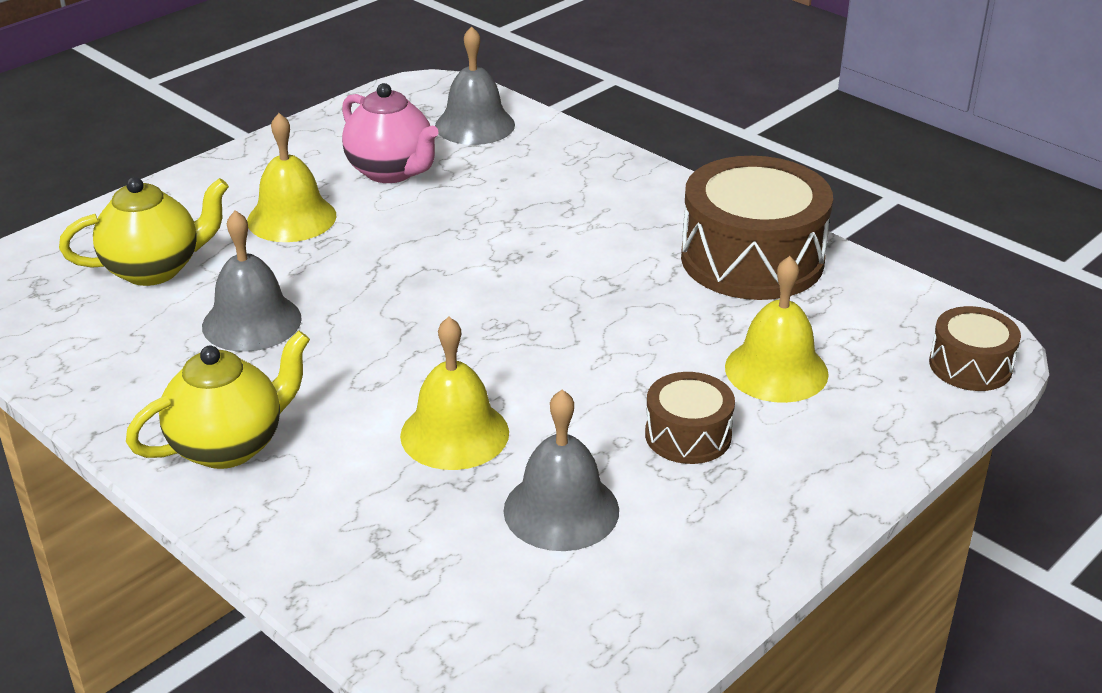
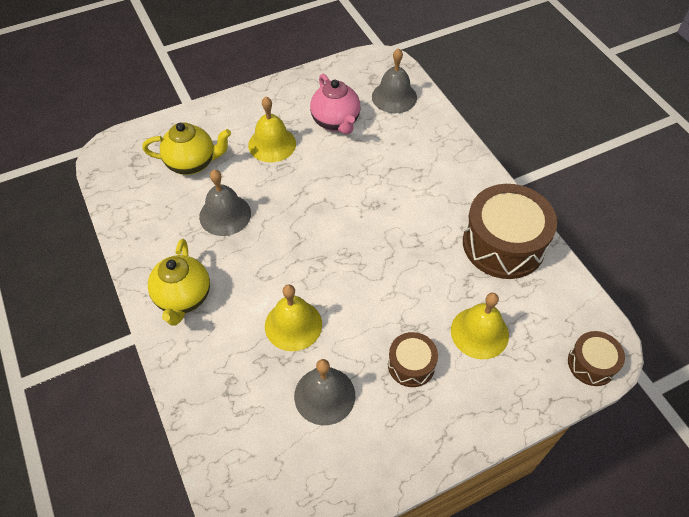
camera: 20 degrees right, 20 degrees up
(229, 446) = (183, 298): yellow teapot -> yellow teapot turned 105 degrees clockwise

